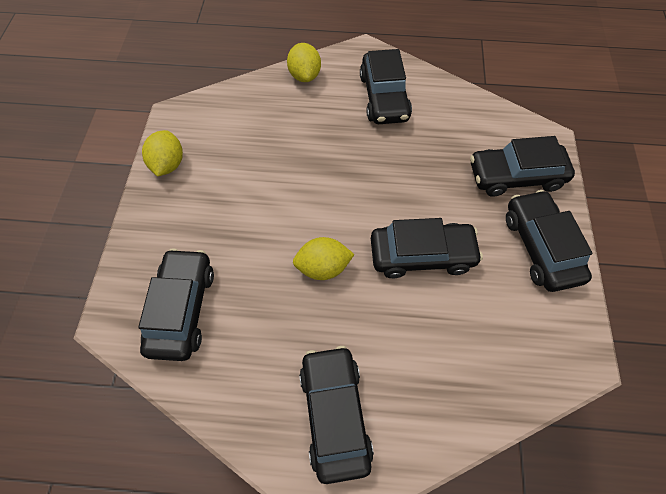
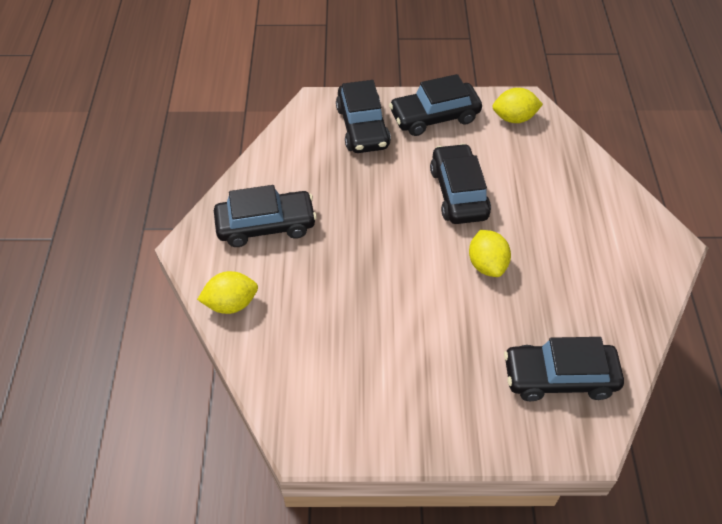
camera: 95 degrees left, 10 degrees down
(168, 164) = (383, 432): yellow lemon -> yellow lemon (514, 118)
(334, 414) = (616, 247): black car -> none

